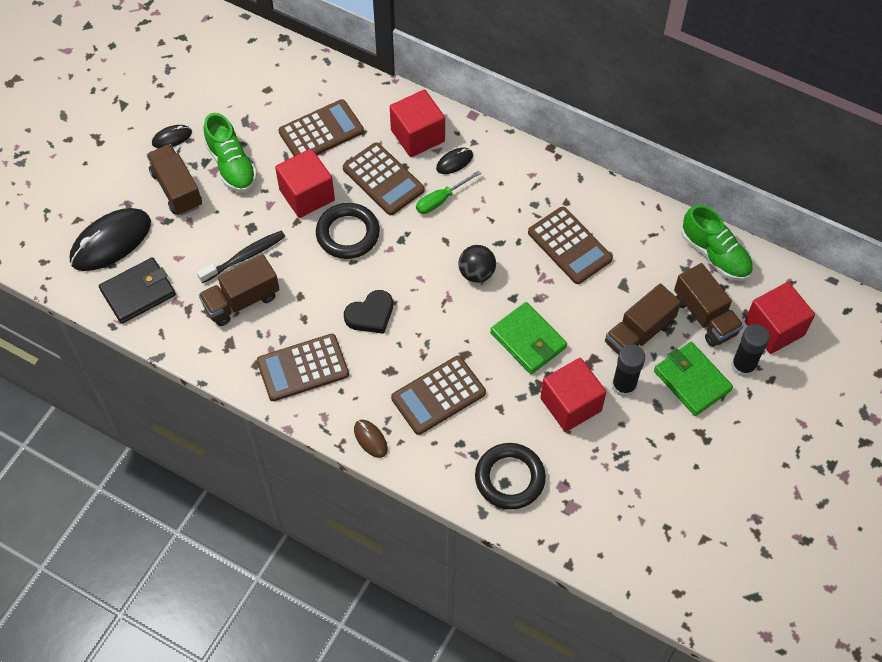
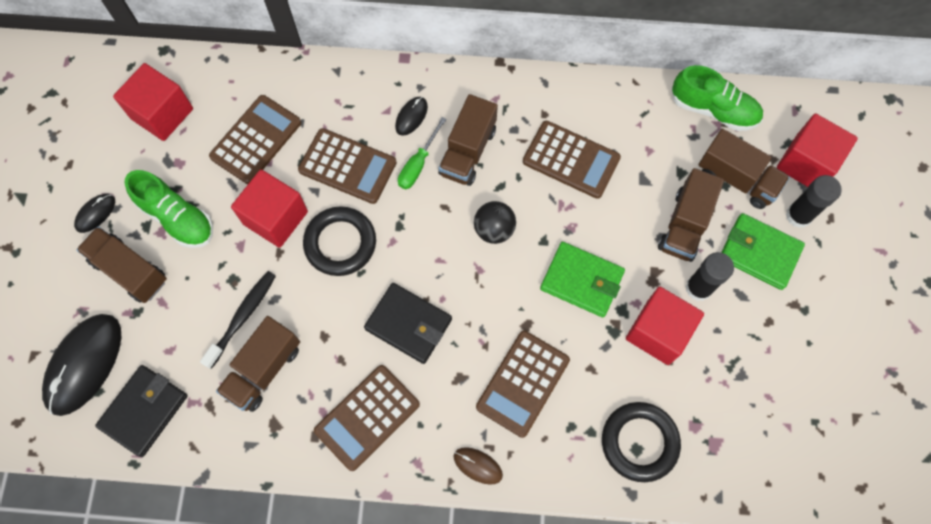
camera: 25 degrees left, 10 degrees up
(370, 314) = (408, 324): black heart -> black wallet
(417, 136) = (359, 103): red cube -> red cube (162, 113)
(487, 206) = (468, 151): none -> brown truck

